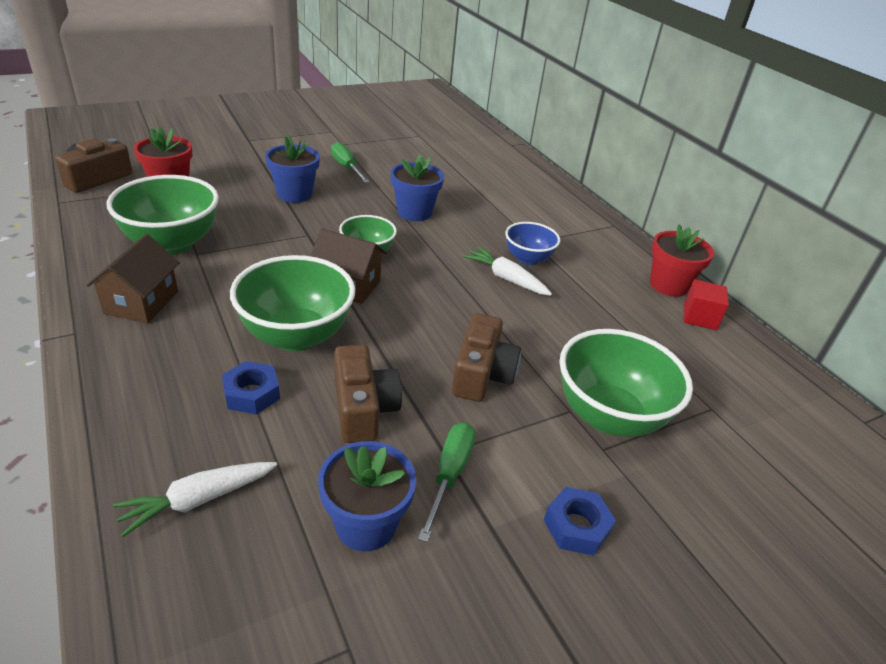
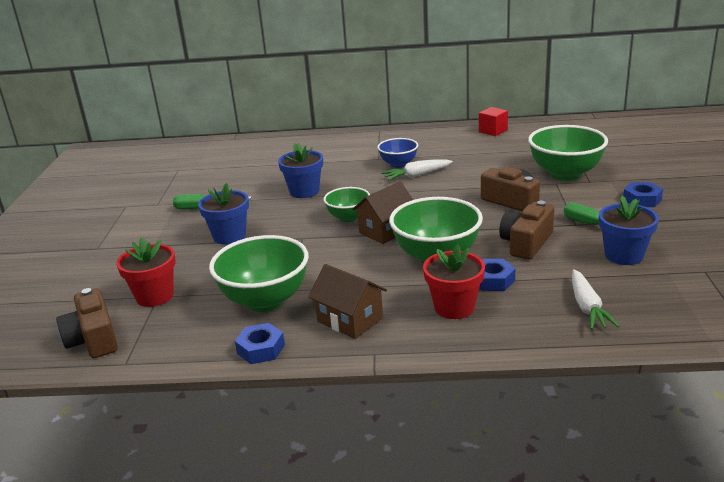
camera: 55 degrees left, 10 degrees down
(82, 262) = (261, 349): none -> blue nut
(363, 408) = (526, 243): brown camera -> brown camera turned 75 degrees counterclockwise
(668, 285) = (457, 131): red flower pot -> red flower pot (454, 307)

